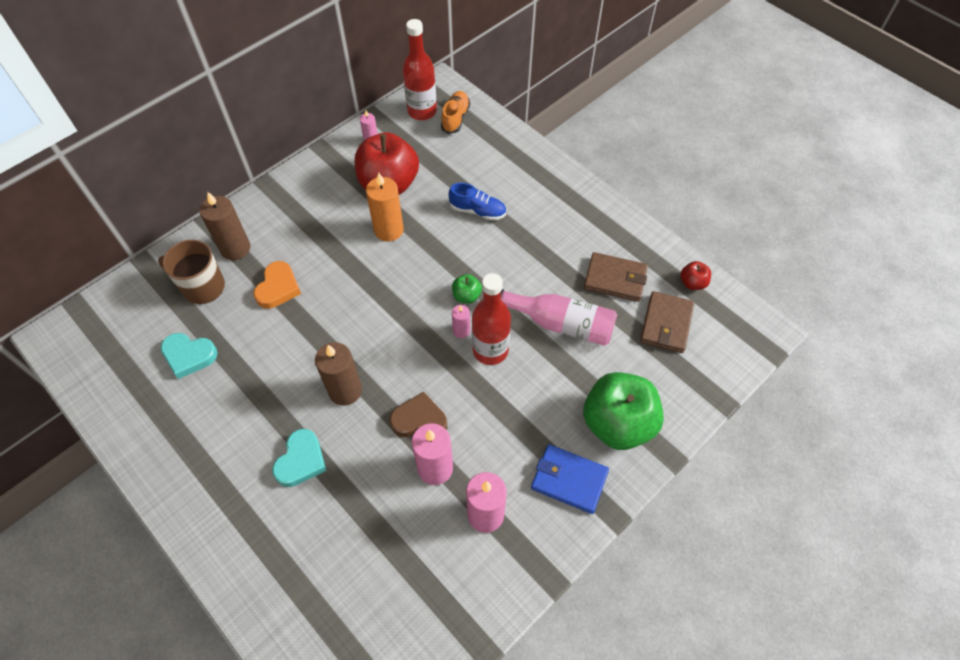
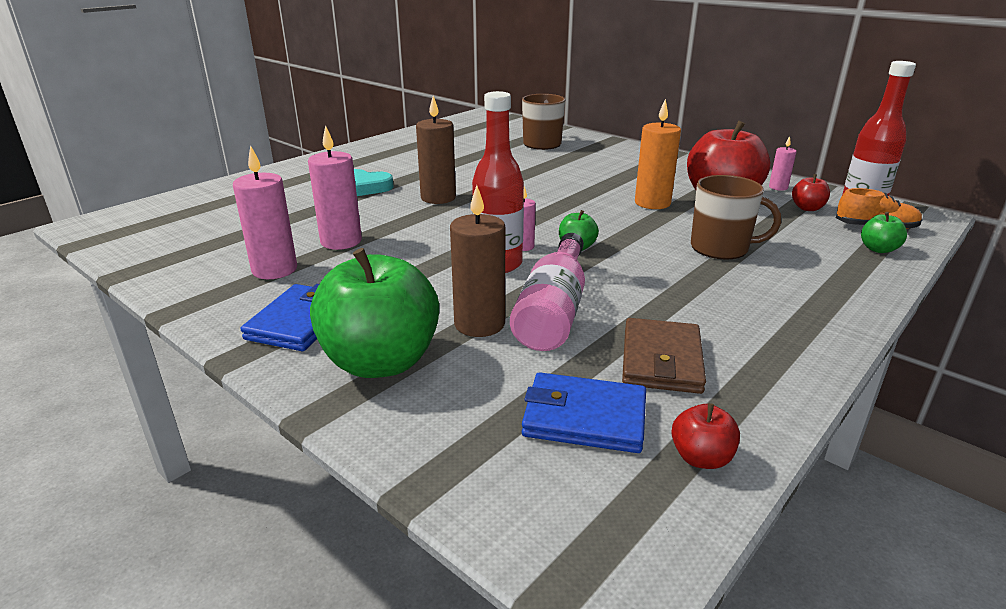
camera: 85 degrees right, 30 degrees down
(189, 356) = (471, 146): turquoise heart -> none
(235, 248) = (589, 149): brown candle -> brown candle (479, 324)
(278, 288) = (551, 166): orange heart -> none
(416, 140) = (807, 208): none -> red apple
(419, 420) = (401, 231): brown heart -> none
(478, 211) = (721, 248): blue shoe -> brown mug
(488, 131) = (878, 249): none -> green apple
(666, 324) = (584, 417): brown wallet -> blue wallet

